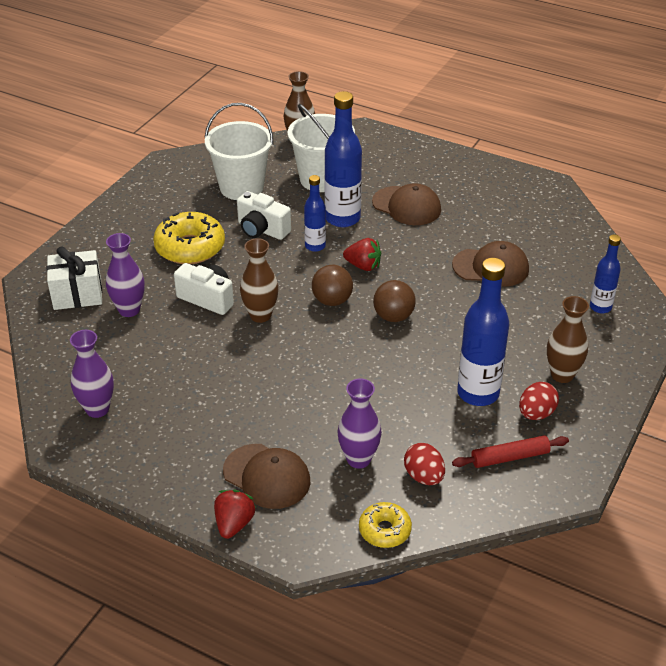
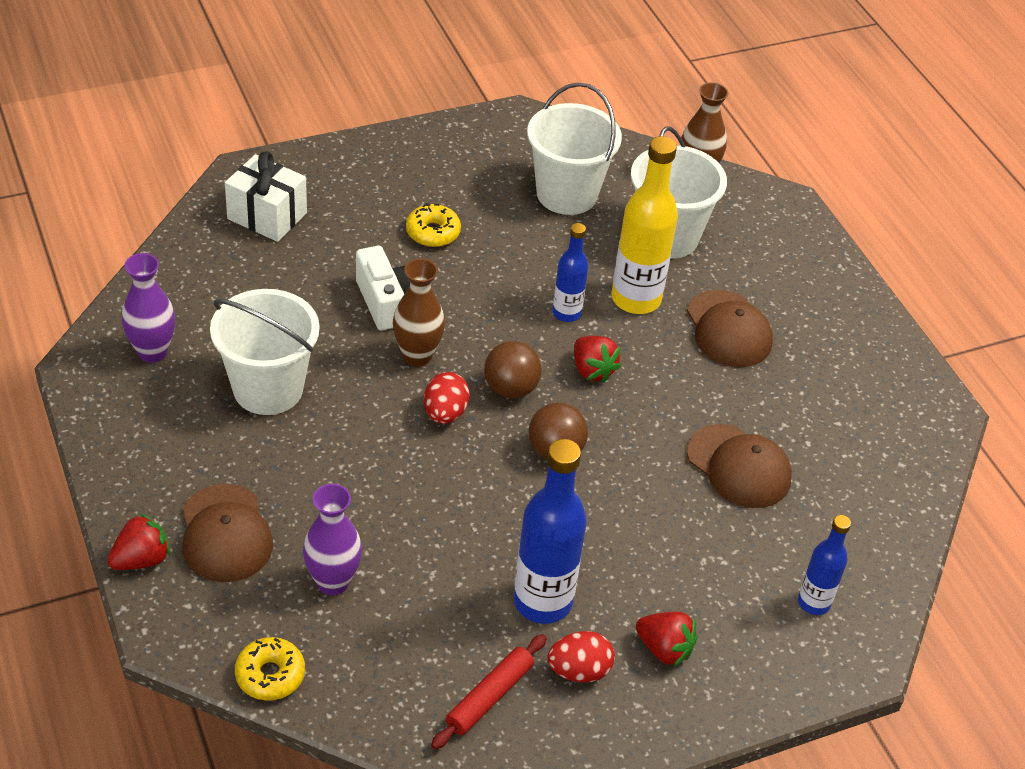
camera: 35 degrees right, 5 degrees up
(129, 310) = (296, 265): purple vase -> none
(190, 247) = (433, 232): yellow donut -> yellow donut, size x0.58
(195, 385) = (268, 389): none -> white bucket
(262, 230) = (531, 258): white camera -> none
(342, 218) = (636, 299): blue bottle -> yellow bottle
(424, 476) = (375, 649): red egg -> red egg (445, 413)
(509, 457) = (489, 697): red rolling pin -> red rolling pin turned 75 degrees counterclockwise
(562, 375) = (664, 649): brown vase -> red strawberry

